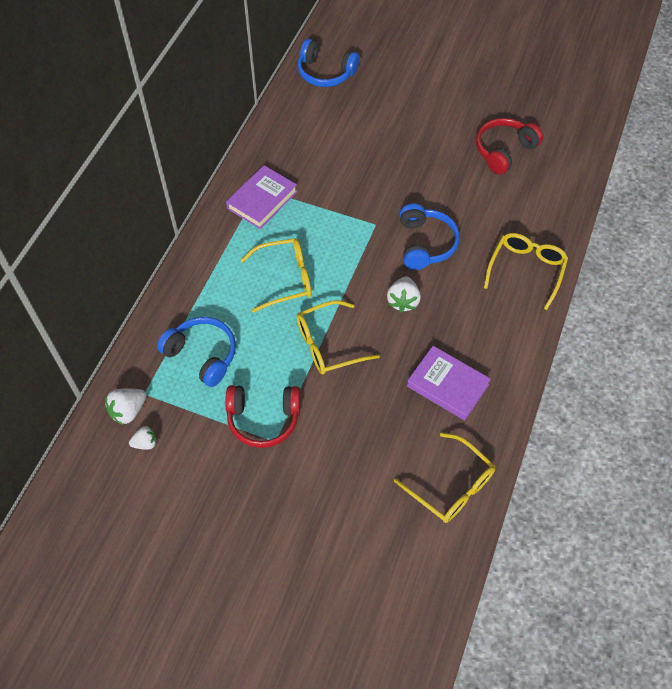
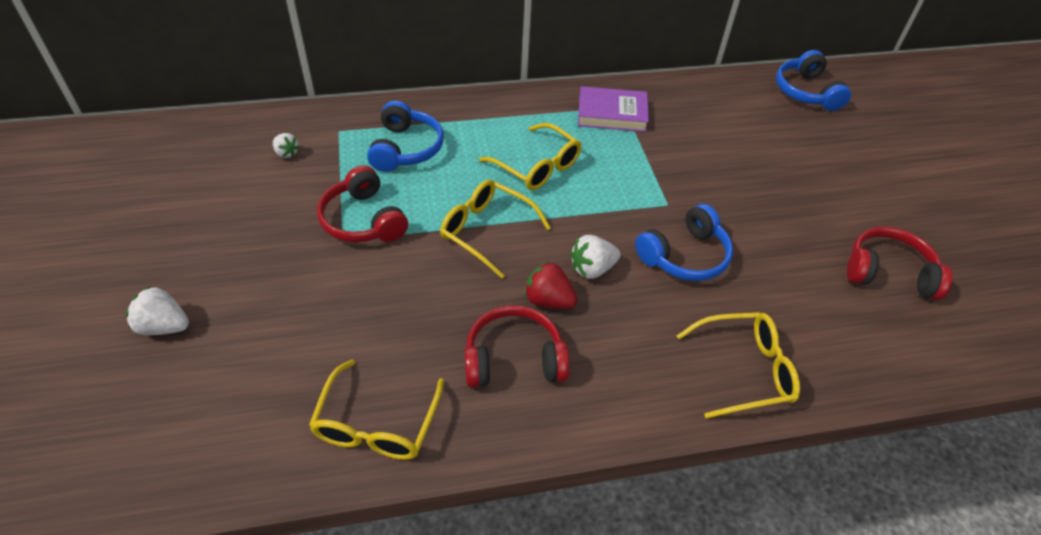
camera: 55 degrees right, 10 degrees down
(128, 411) = (313, 129): white strawberry -> white strawberry (164, 326)
(413, 341) = (548, 300): none -> red strawberry
(447, 385) = (514, 359): purple book -> red headphones

